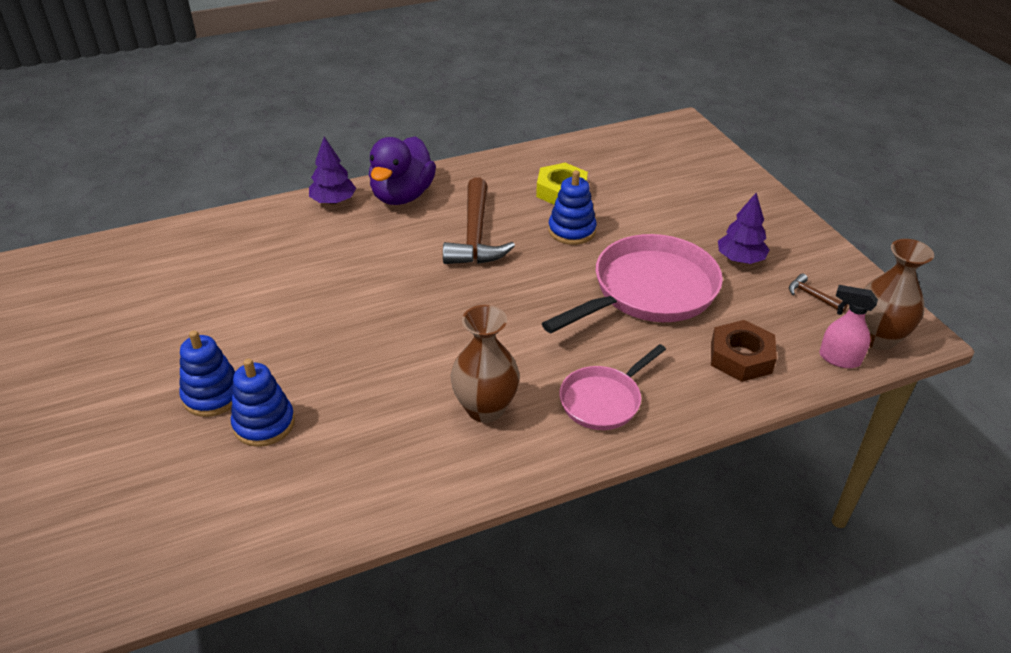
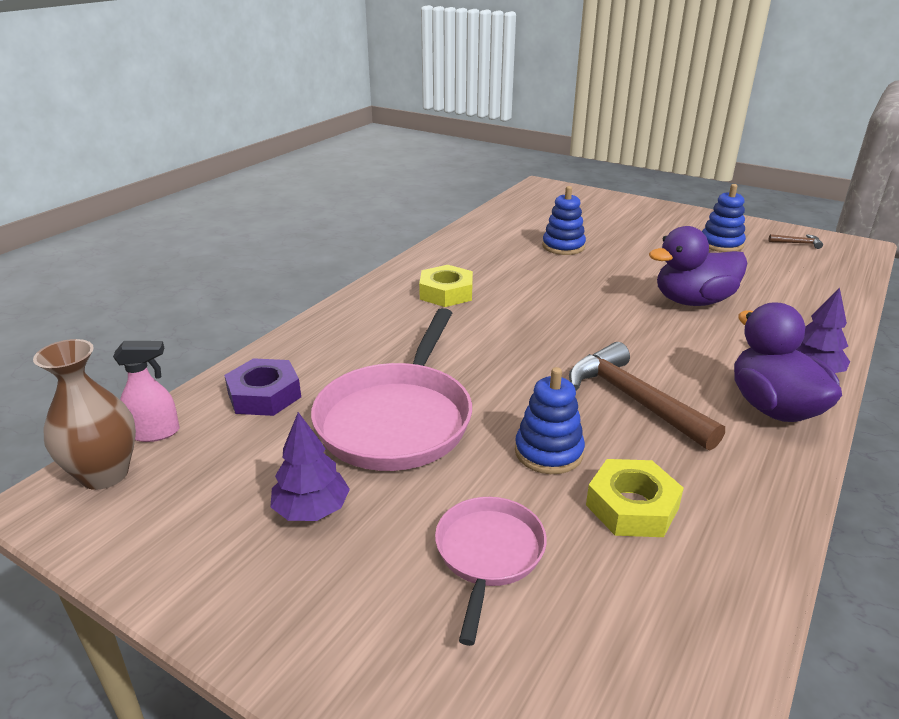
camera: 145 degrees right, 10 degrees down
(212, 395) = (613, 245): blue stacking toy -> blue stacking toy (721, 244)
(289, 285) = (693, 301): none -> purple duck
(485, 409) = (446, 293): brown vase -> yellow nut
(604, 400) = (367, 325): pink pan -> pink pan (488, 555)
(741, 357) = (264, 395): brown nut -> purple nut
(813, 296) = (195, 497): brown hammer -> brown hammer (797, 243)

